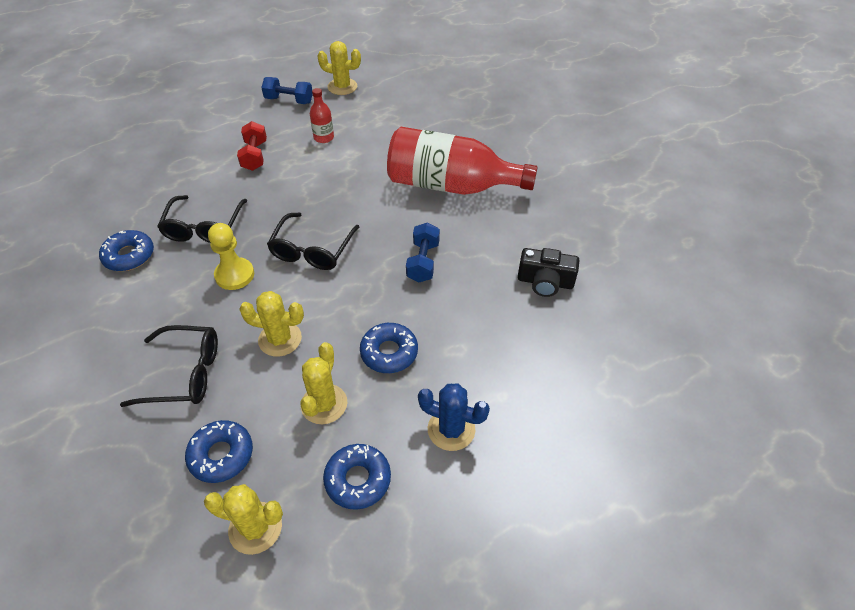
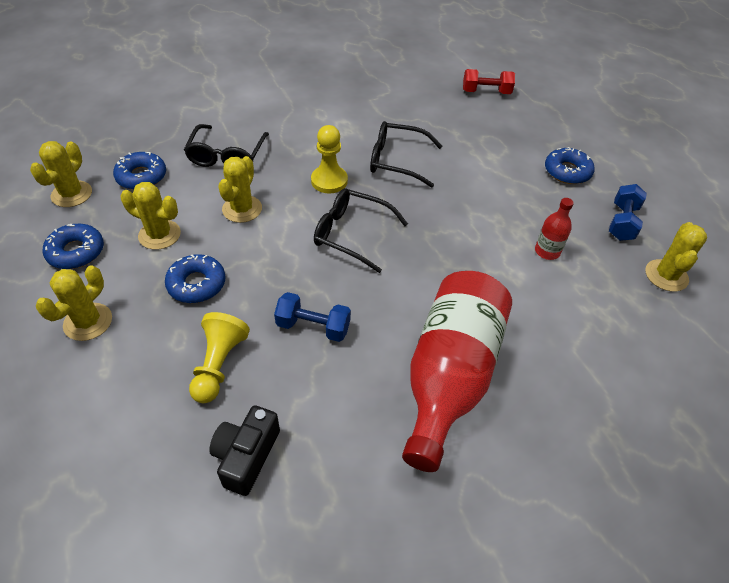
camera: 95 degrees right, 0 degrees up
(129, 256) = (367, 120): blue donut -> blue donut (567, 171)
(255, 156) = (508, 193): red dumbbell -> red dumbbell (486, 92)
(451, 429) = (88, 322): blue cactus -> yellow cactus
(474, 315) = (219, 365): none -> yellow pawn

